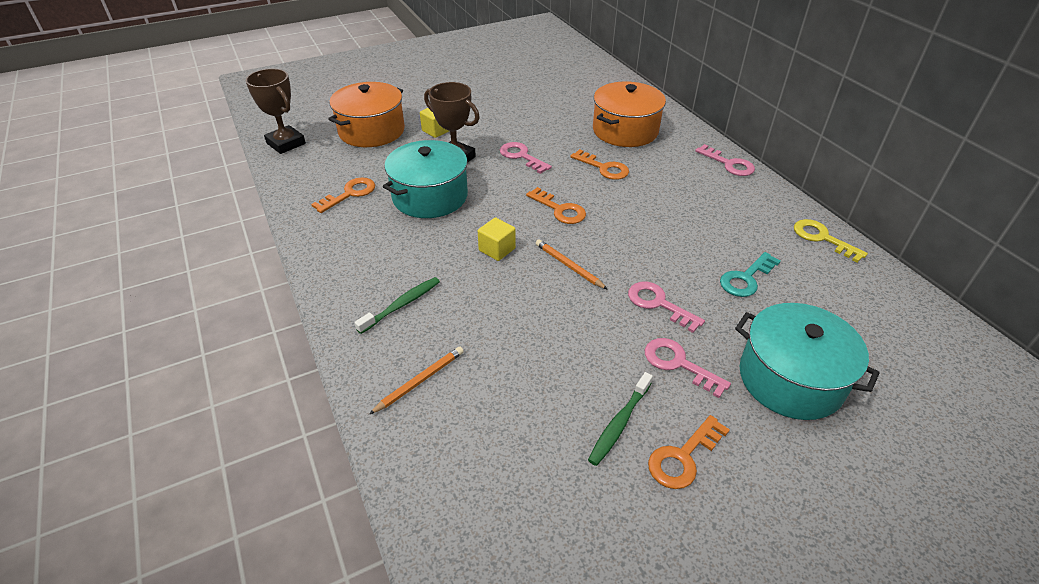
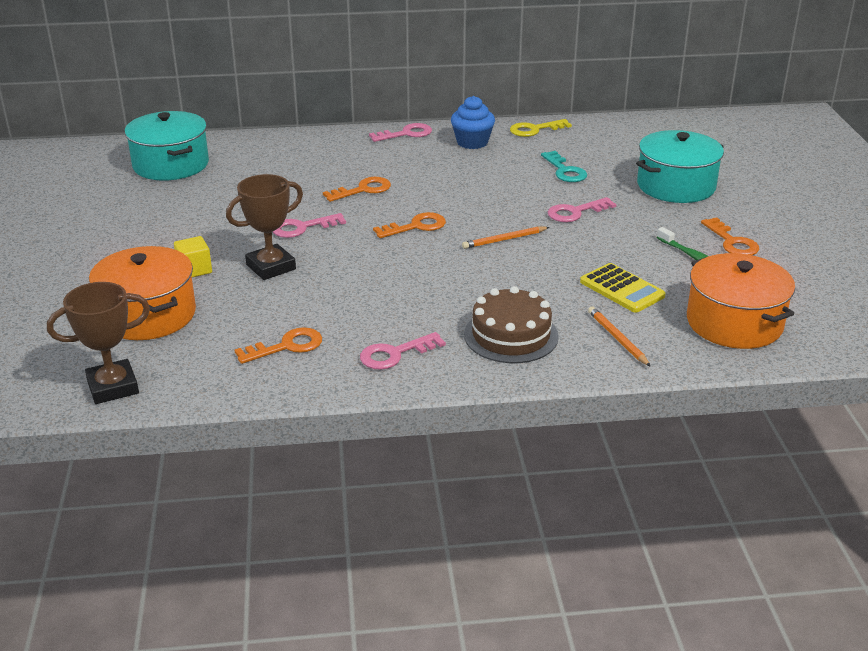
camera: 70 degrees left, 10 degrees down
(349, 194) = (286, 346): orange key -> orange key turned 90 degrees clockwise
(401, 305) = (511, 335): green toothbrush -> brown cake
(430, 196) = (335, 294): turquoise pot -> turquoise pot (171, 164)
(497, 249) = (457, 270): yellow cube -> none
(517, 368) = (622, 289): none -> yellow calculator
(625, 131) = (305, 164): orange pot -> orange pot (734, 323)
(678, 364) = (645, 221): pink key -> pink key (395, 354)
(750, 204) = (472, 142): none -> blue cupcake

